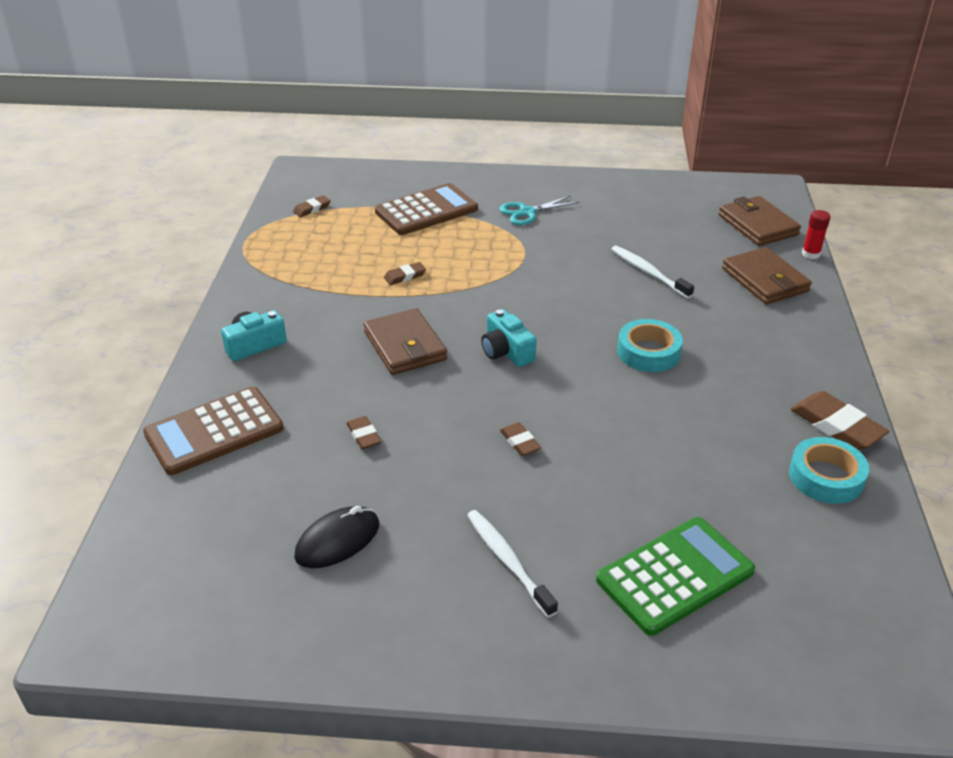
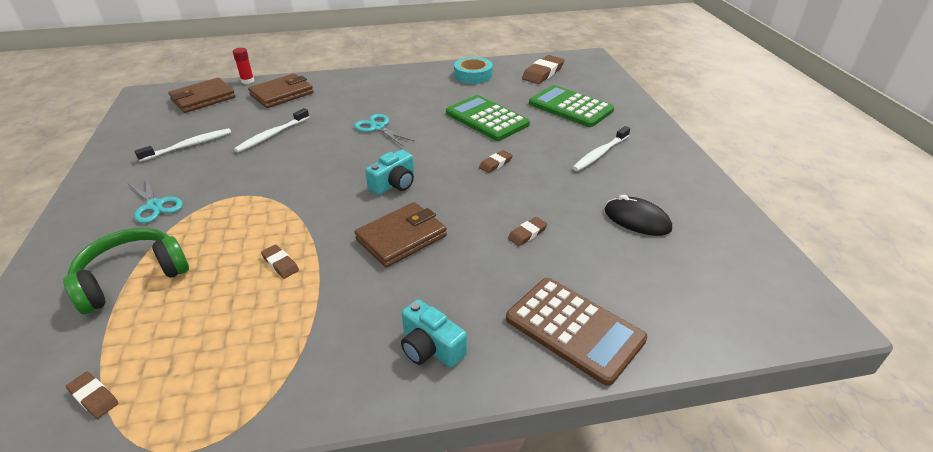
camera: 105 degrees left, 0 degrees up
(426, 211) = (132, 278): brown calculator -> green headphones
(638, 222) = (189, 146): none -> white toothbrush
(648, 352) = (378, 127): turquoise tape -> turquoise scissors
(652, 460) = (487, 119): none -> green calculator
(837, 426) = (430, 73): brown eraser -> brown eraser (543, 73)

